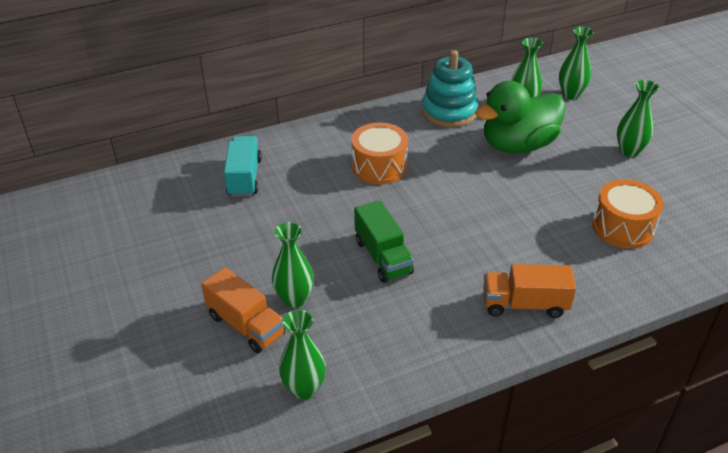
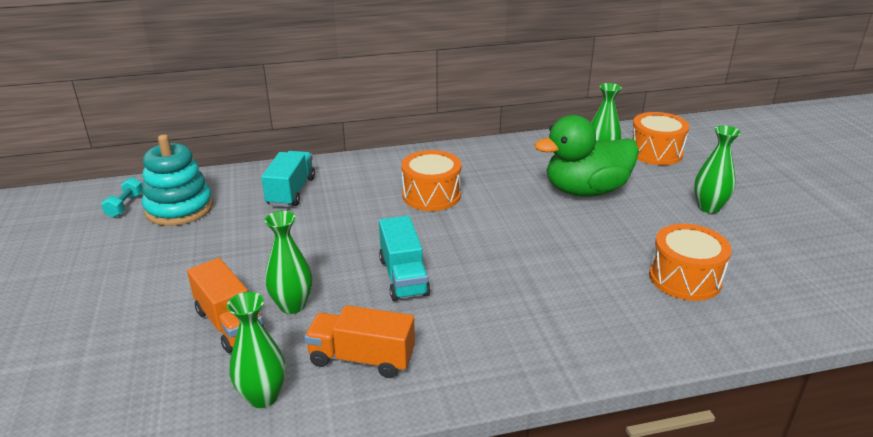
camera: 10 degrees right, 10 degrees down
(86, 213) = (125, 206): none -> turquoise dumbbell
(383, 257) = (403, 277): green truck -> turquoise truck
(449, 111) = (521, 156): turquoise stacking toy -> turquoise stacking toy (179, 208)
(524, 304) = (547, 342): orange truck -> orange truck (362, 358)
(571, 94) = (655, 152): green vase -> orange drum

